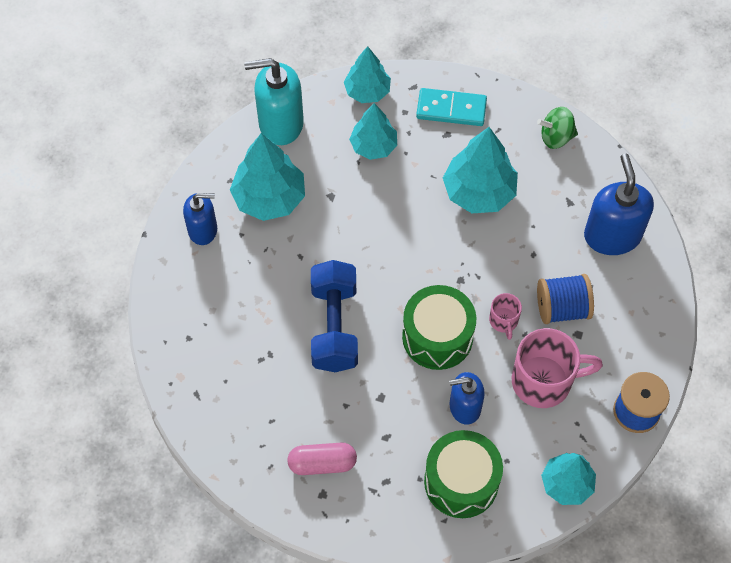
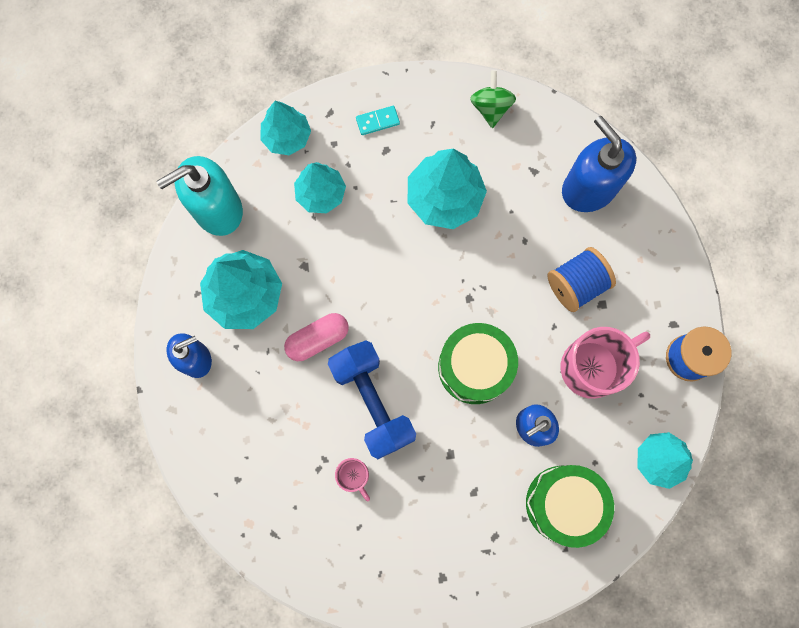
camera: 25 degrees left, 15 degrees up
(322, 463) = (427, 547): pink capsule -> pink capsule (317, 339)
(451, 109) = (377, 121): turquoise domino -> turquoise domino, size x0.57
(503, 321) = (528, 322): pink mug -> pink mug (354, 476)
(556, 137) = (491, 108): green spinning top -> green spinning top turned 120 degrees clockwise

